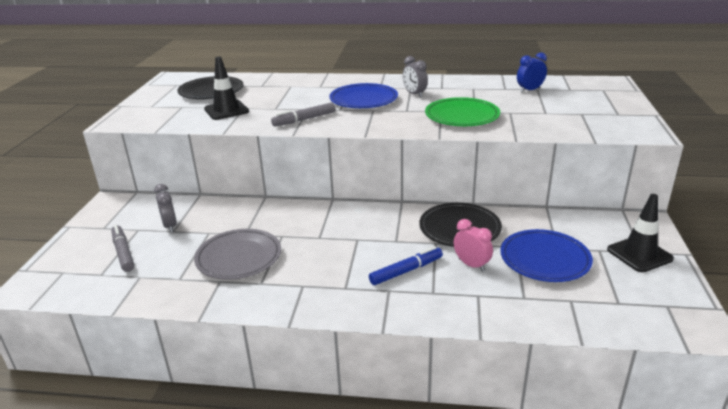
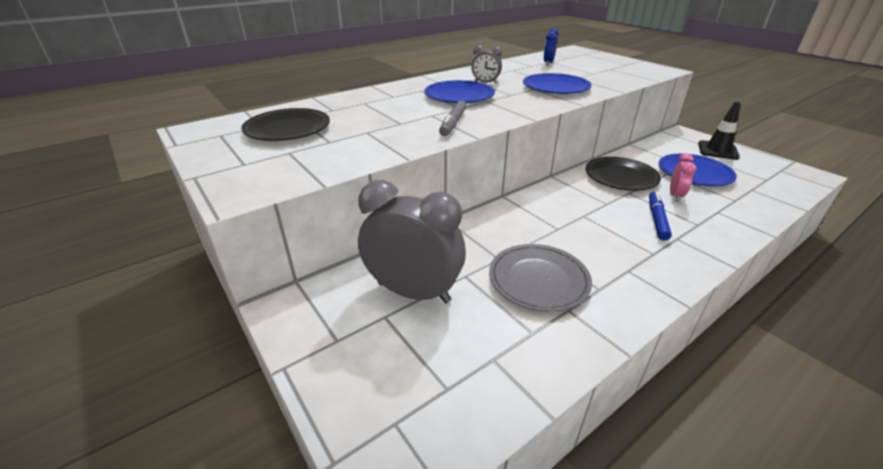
camera: 45 degrees left, 5 degrees up
(123, 252) = (421, 349): grey marker -> none
(170, 226) = (413, 292): grey clock -> grey clock, size x2.12
(226, 110) = (354, 139): black traffic cone -> none
(462, 116) = (555, 88): green plate -> blue plate
(471, 265) = (675, 196): pink clock -> pink clock turned 105 degrees clockwise

